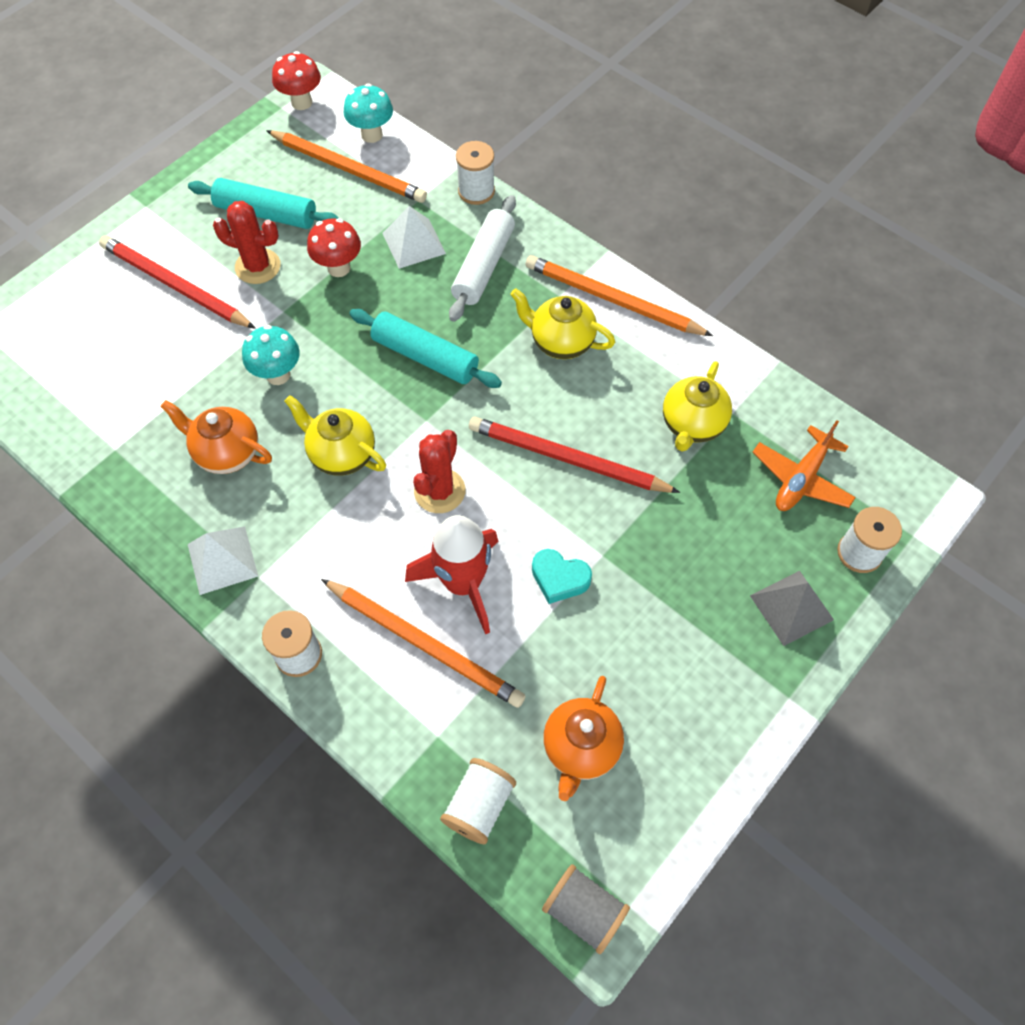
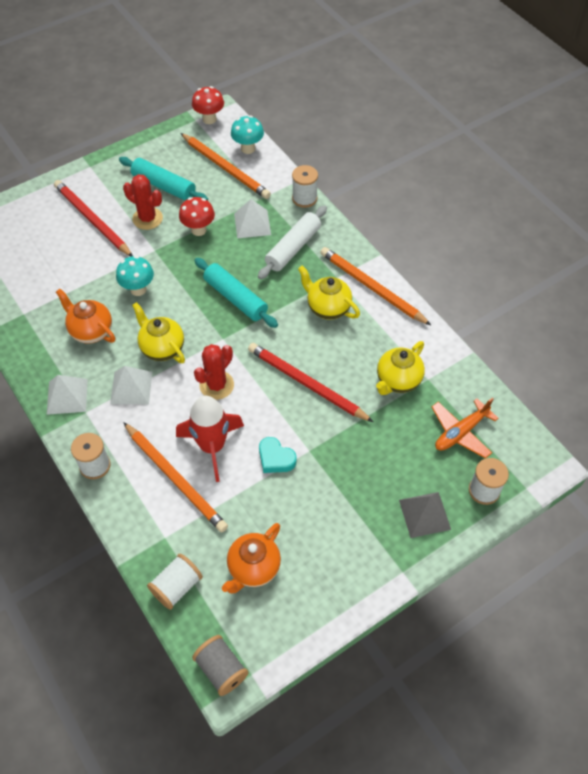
camera: 15 degrees right, 5 degrees down
(315, 524) = (131, 387): none -> white pyramid

